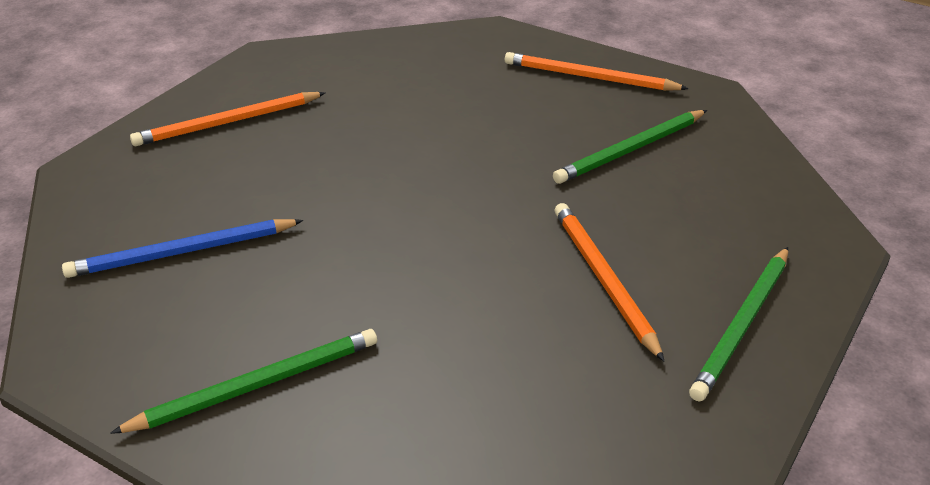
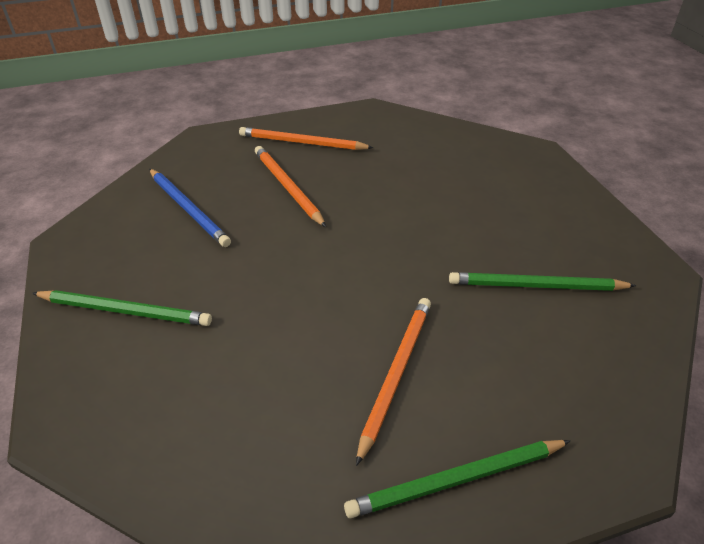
camera: 40 degrees right, 5 degrees up
(182, 252) = (188, 209): blue pencil -> blue pencil turned 150 degrees counterclockwise
(589, 77) = (570, 215): orange pencil -> orange pencil (287, 187)

